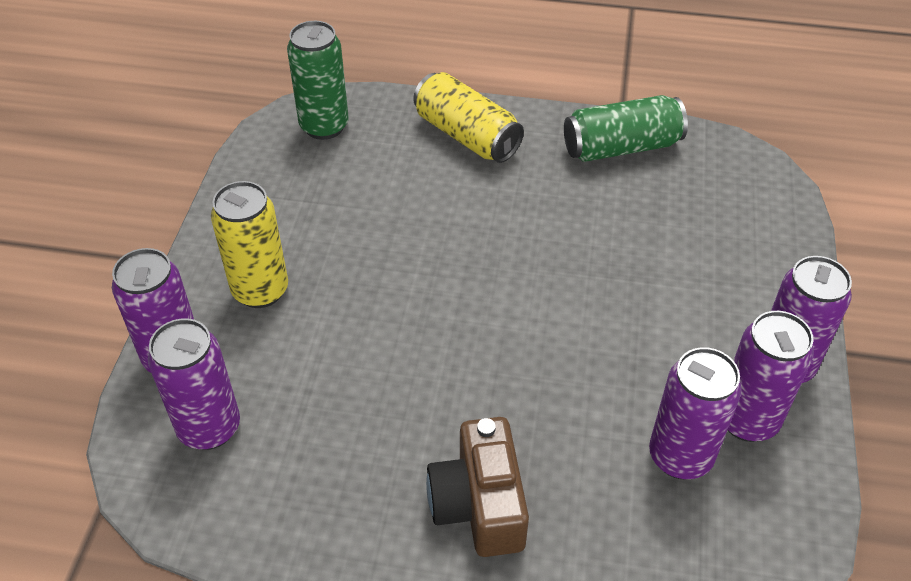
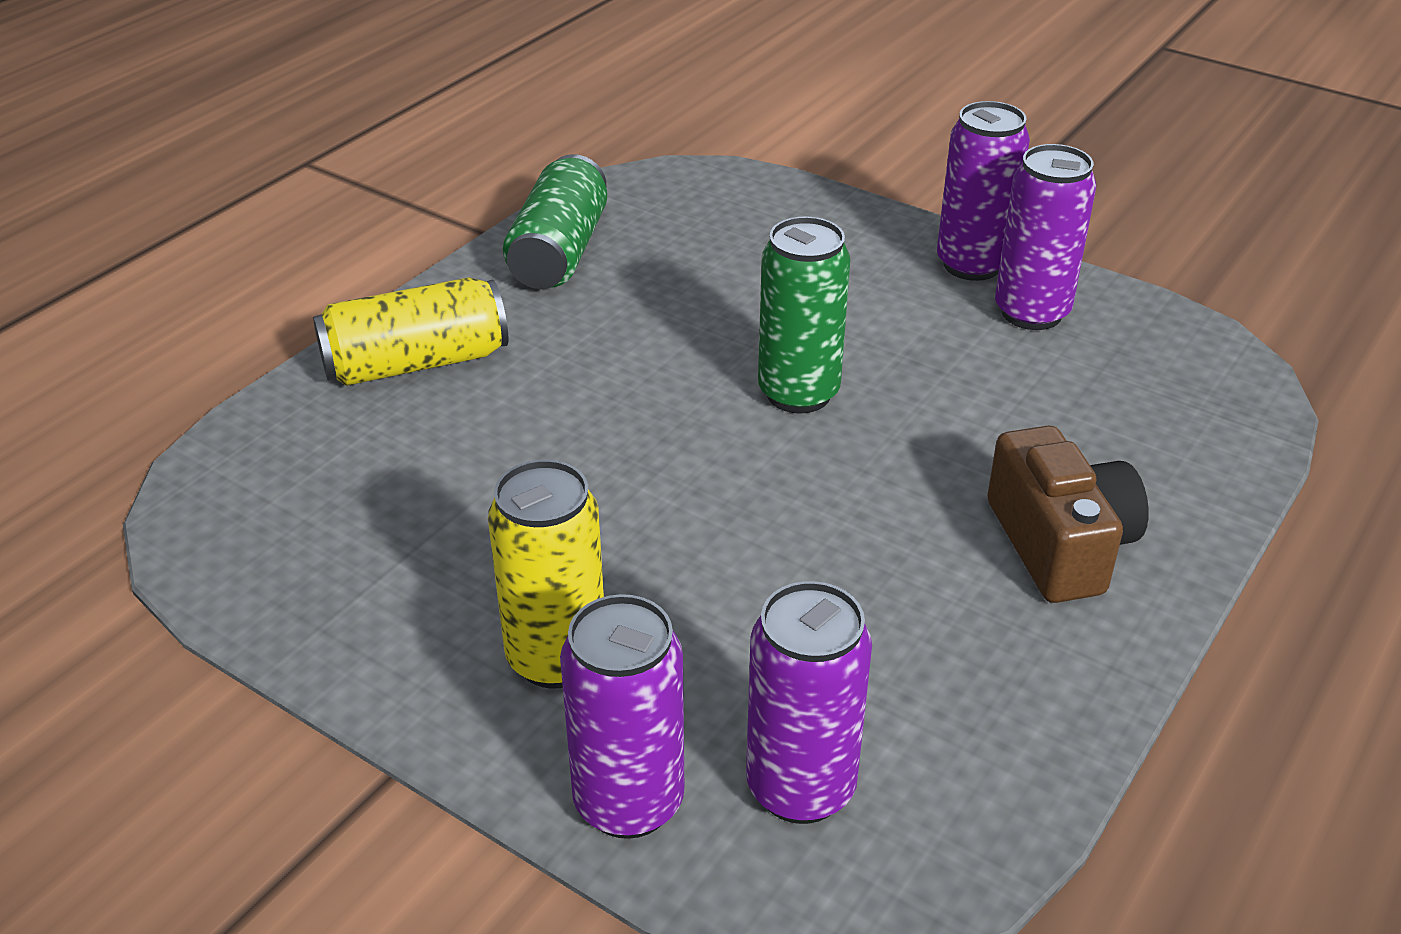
camera: 65 degrees left, 10 degrees down
(324, 126) = (253, 493): green can -> green can (798, 393)
(479, 504) = (1060, 545): brown camera -> brown camera turned 120 degrees counterclockwise
(680, 456) = (1058, 372): purple can -> none

